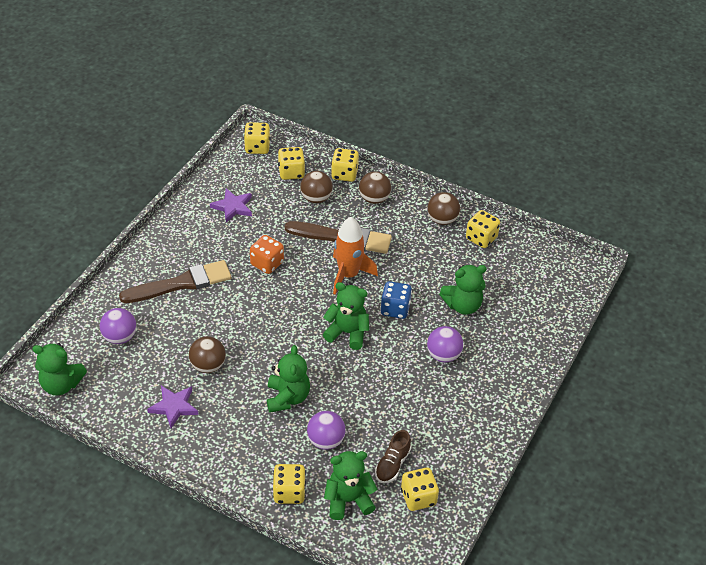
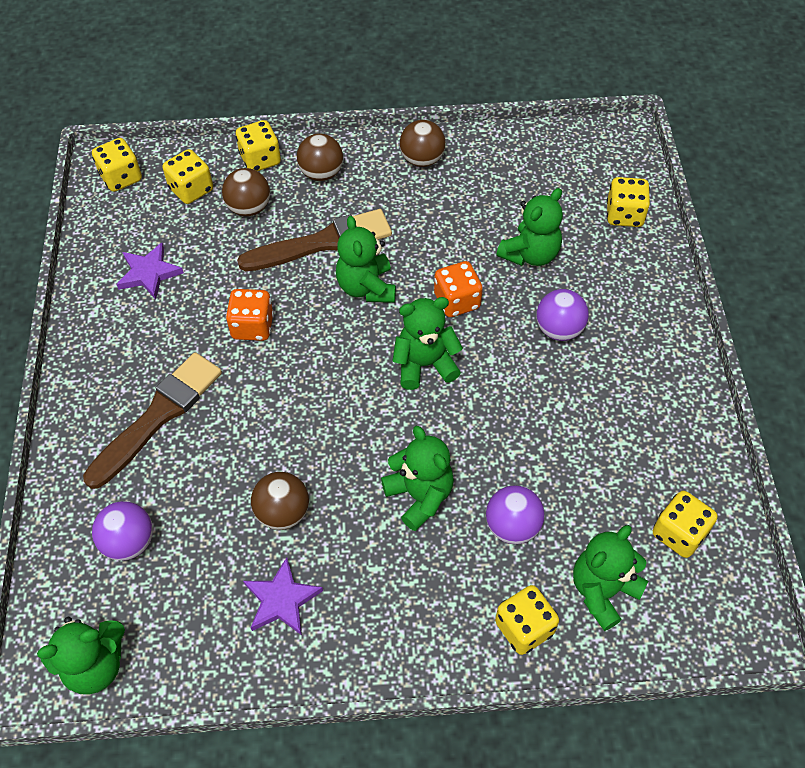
camera: 30 degrees left, 10 degrees up
(348, 275) = (366, 287): orange rocket -> green teddy bear
(392, 464) = (615, 508): brown shoe -> none
(395, 309) = (457, 301): blue dice -> orange dice
(481, 238) = (484, 160): yellow dice -> yellow dice (624, 215)

